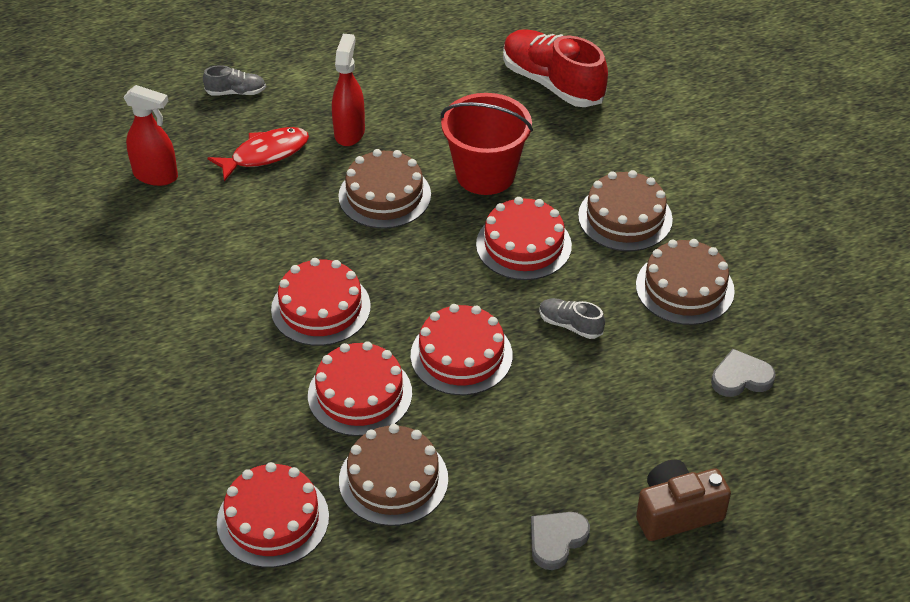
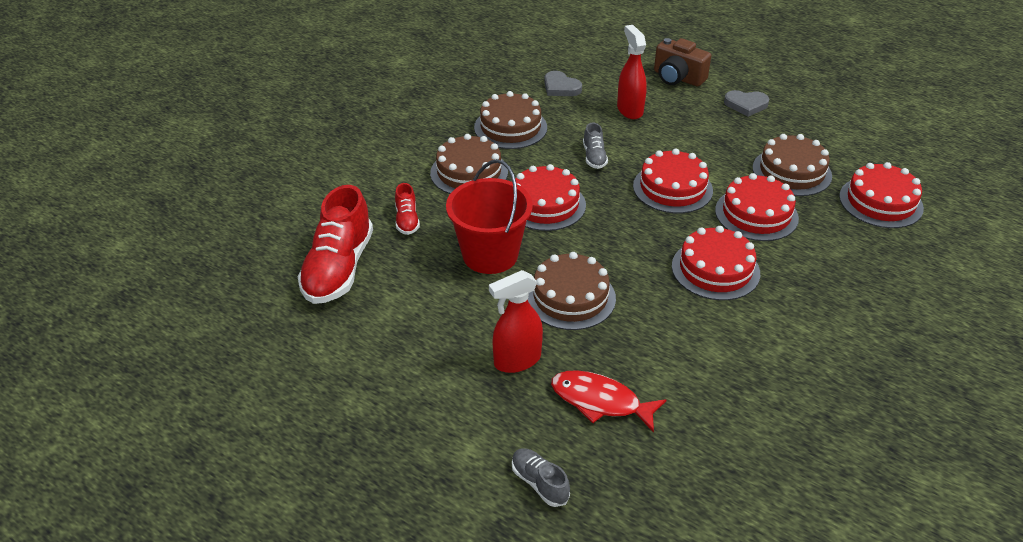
camera: 125 degrees left, 5 degrees down
(156, 175) = (708, 464): red spray bottle -> red spray bottle (629, 110)
(583, 145) = (407, 220): none -> red shoe

